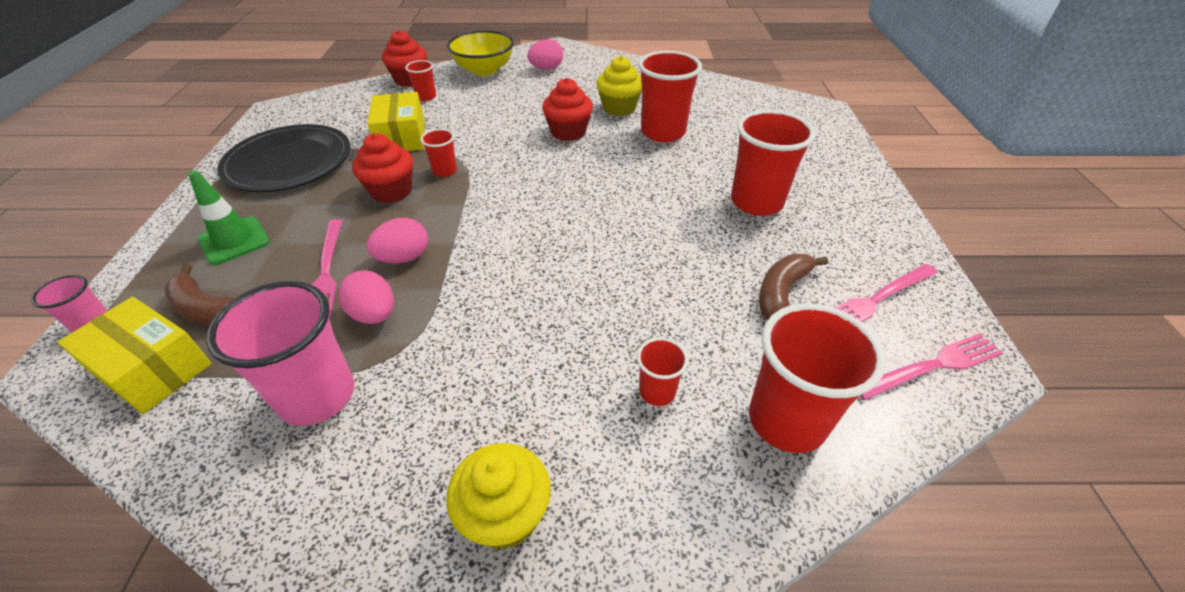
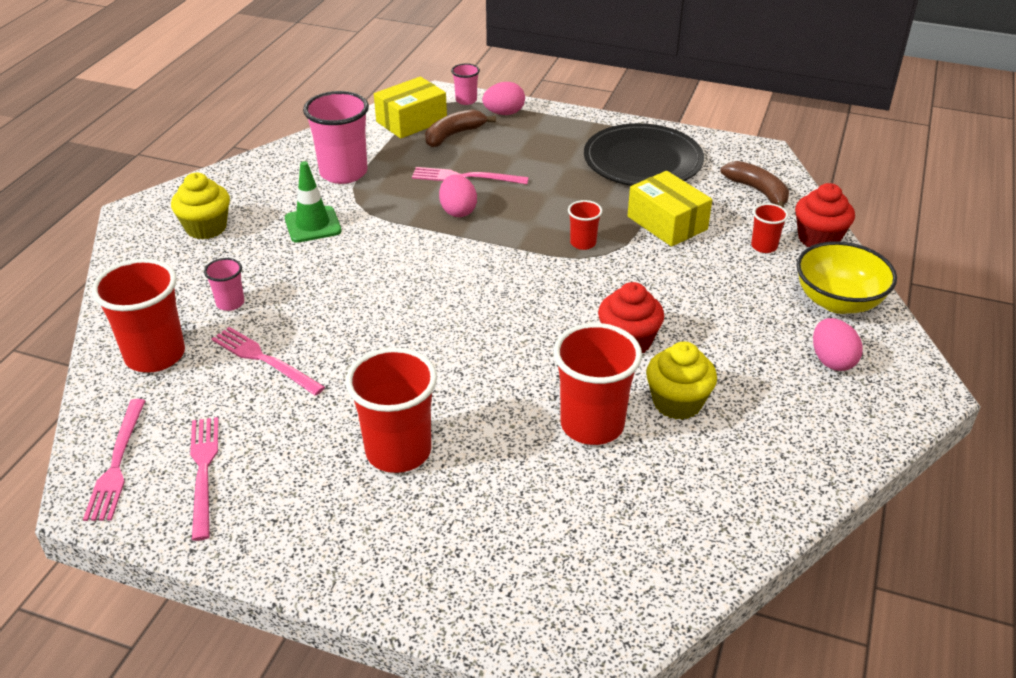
camera: 110 degrees right, 5 degrees down
(234, 241) = (530, 140): green traffic cone -> green traffic cone (313, 225)
(374, 314) = (401, 195): pink egg -> pink egg (504, 113)
(391, 191) = (562, 211): red cupcake -> none
(401, 137) = (667, 223): yellow box -> yellow box turned 45 degrees clockwise
(657, 392) = (230, 303): red cup -> pink cup
(723, 318) = (264, 360): none -> pink fork
(781, 293) = (261, 408): brown banana -> brown banana (758, 191)

